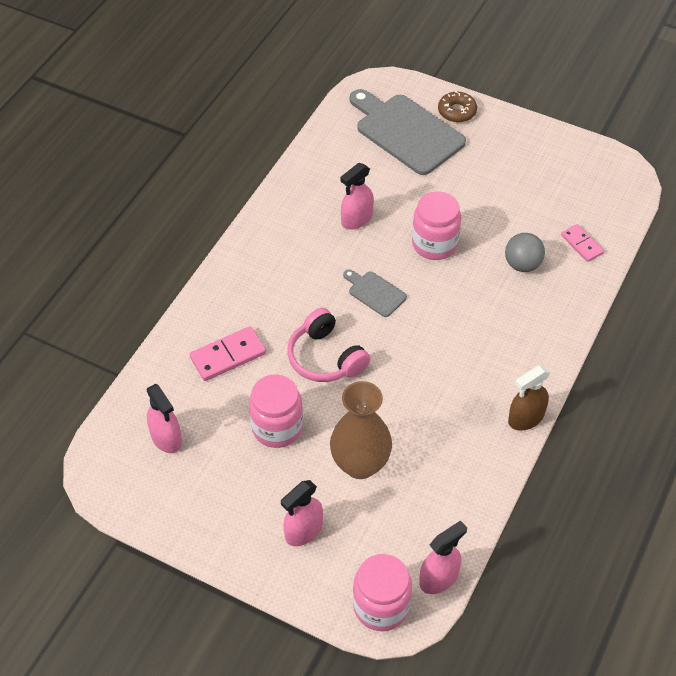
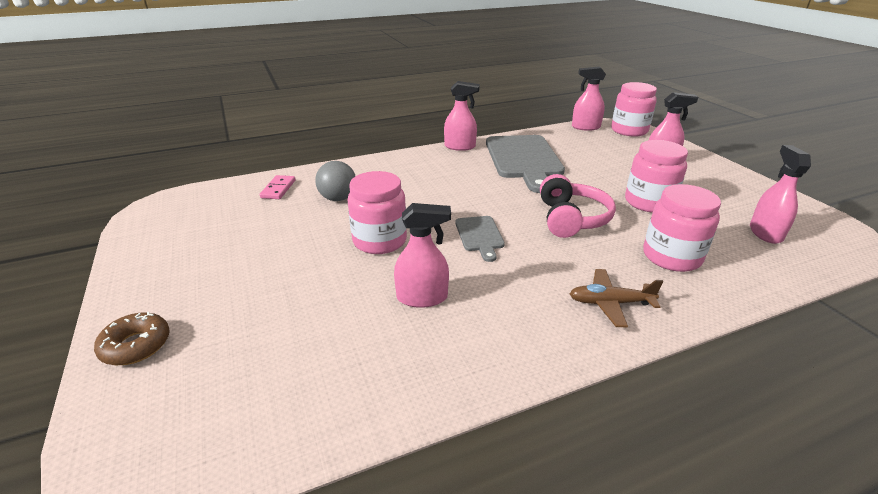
camera: 140 degrees left, 20 degrees down
(228, 356) = (671, 257): pink domino -> pink jar
(247, 283) = (610, 303): none -> brown plane
(360, 464) = (594, 168): brown vase -> none
(406, 132) = (227, 359): grey cutting board -> grey cutting board (524, 159)
(525, 418) = (460, 147): brown spray bottle -> pink spray bottle

